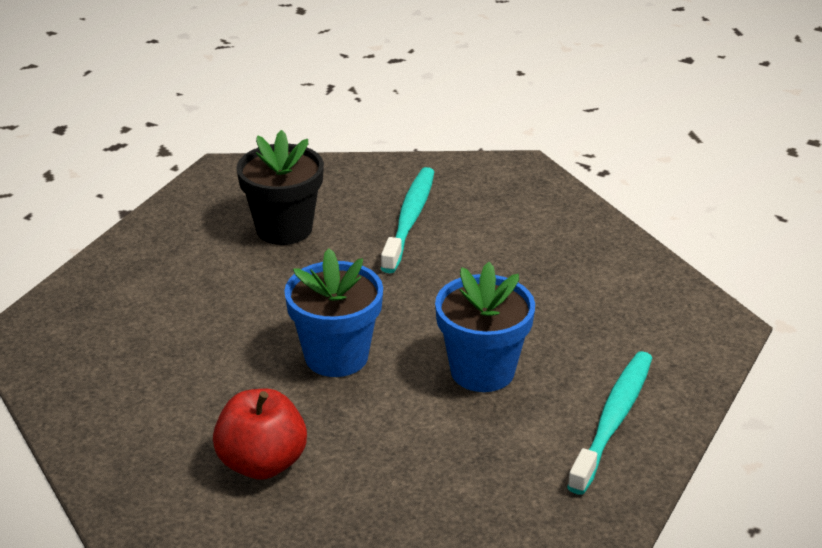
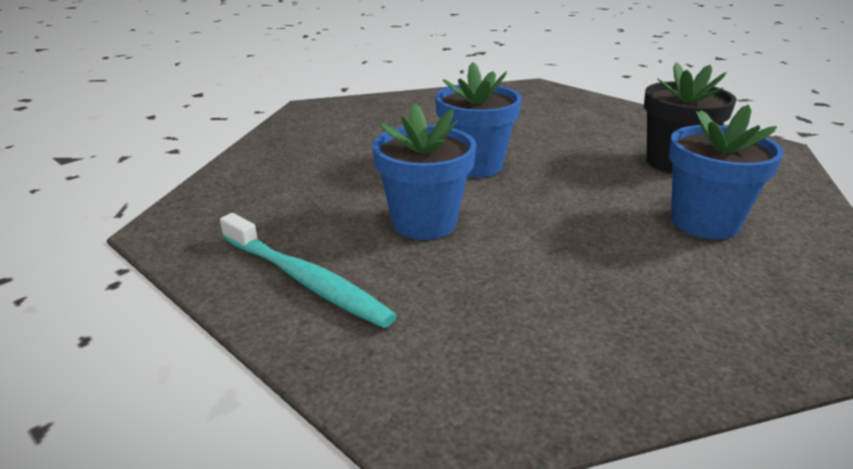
camera: 105 degrees right, 5 degrees down
(262, 463) = (369, 134): red apple -> none
(409, 220) = (704, 222): turquoise toothbrush -> blue flower pot

